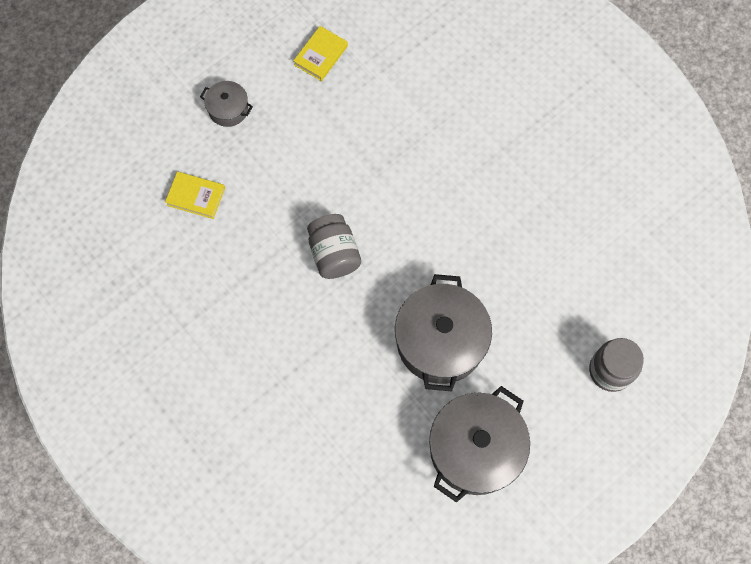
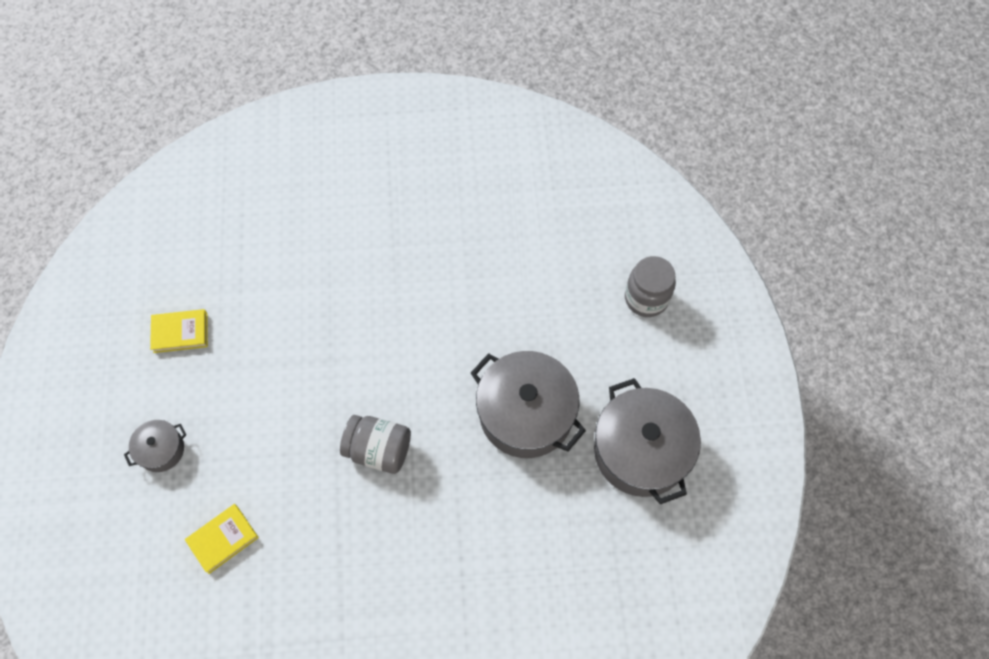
camera: 55 degrees left, 5 degrees down
(321, 55) = (180, 332): yellow book -> yellow book turned 75 degrees counterclockwise

